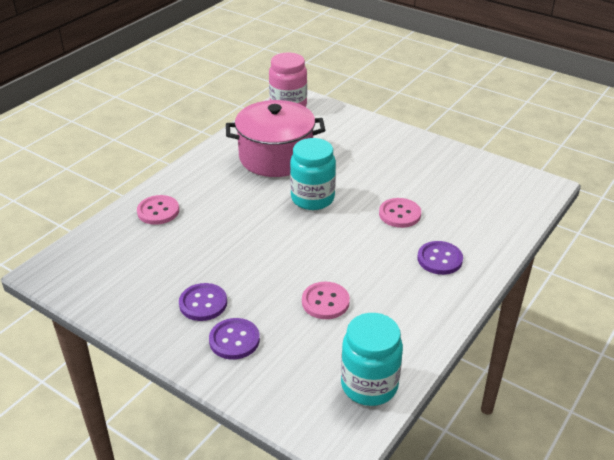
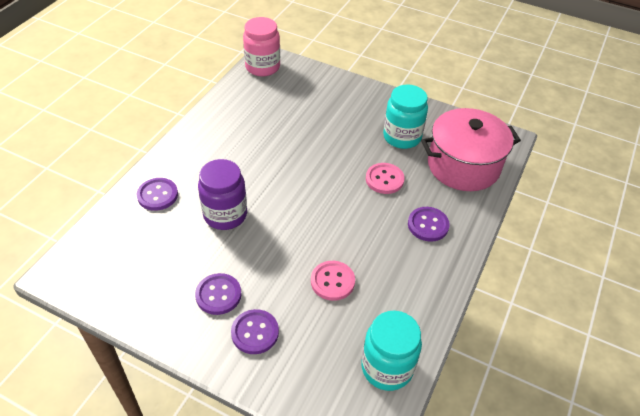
camera: 10 degrees left, 10 degrees up
(158, 211) = (157, 195): pink button -> purple button
(224, 233) = (225, 215): none -> purple jar
(276, 157) = (260, 125): pink pot -> pink pot (463, 166)
(312, 198) = (302, 169): turquoise jar -> turquoise jar (402, 137)

